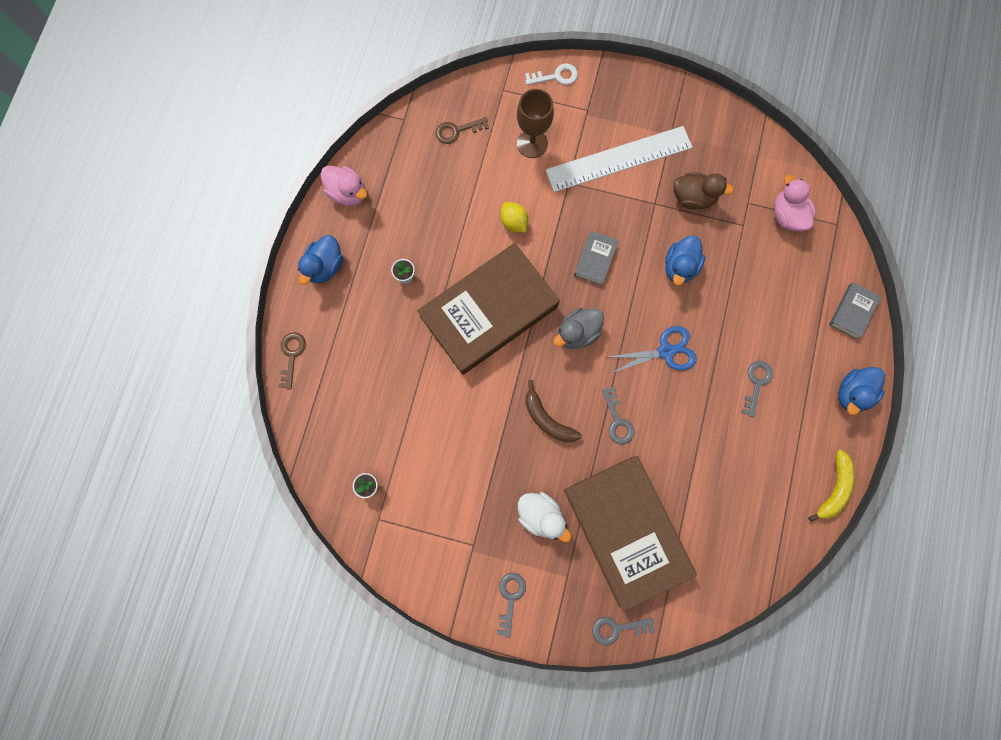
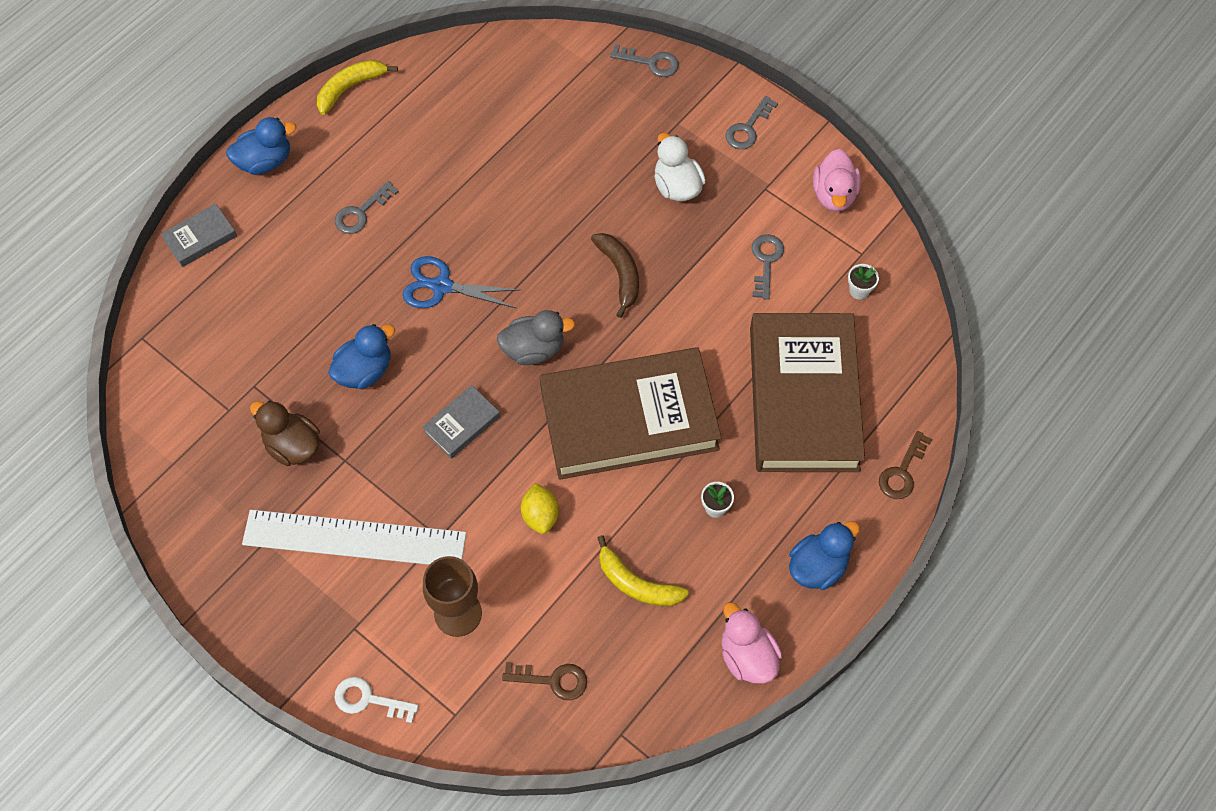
camera: 155 degrees left, 15 degrees down
(434, 207) = (637, 583): none -> yellow banana
(617, 421) = (540, 240): grey key -> grey key (766, 261)
(626, 530) = (592, 138): brown book -> brown book (803, 398)
(786, 215) = (194, 373): pink duck -> pink duck (834, 195)

